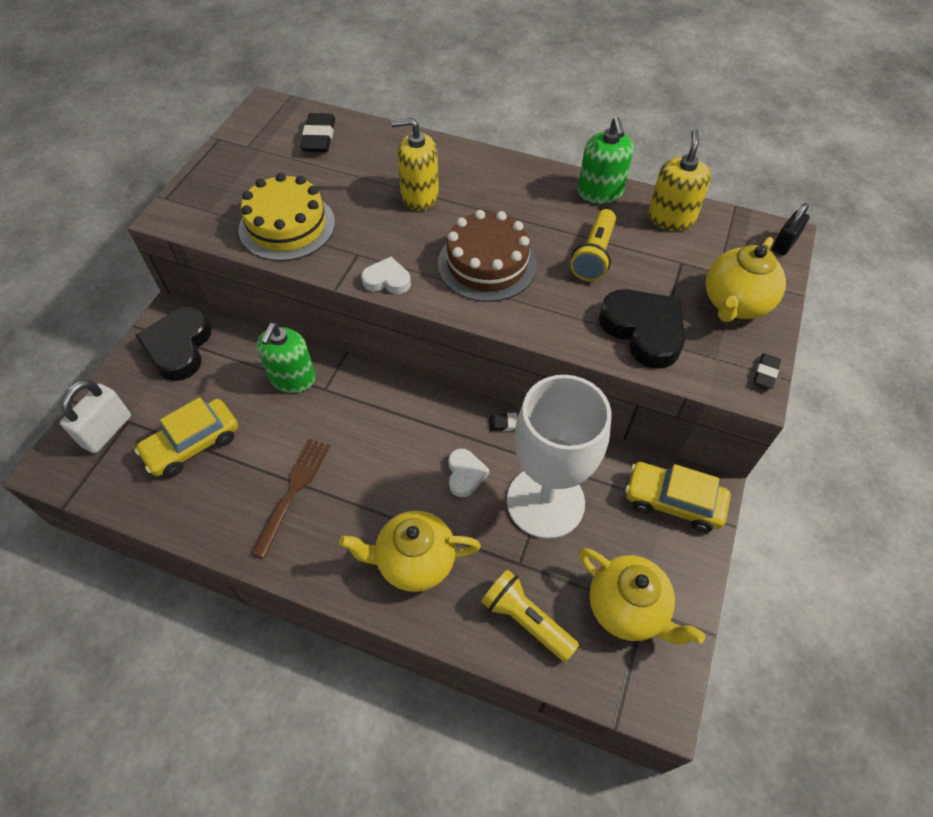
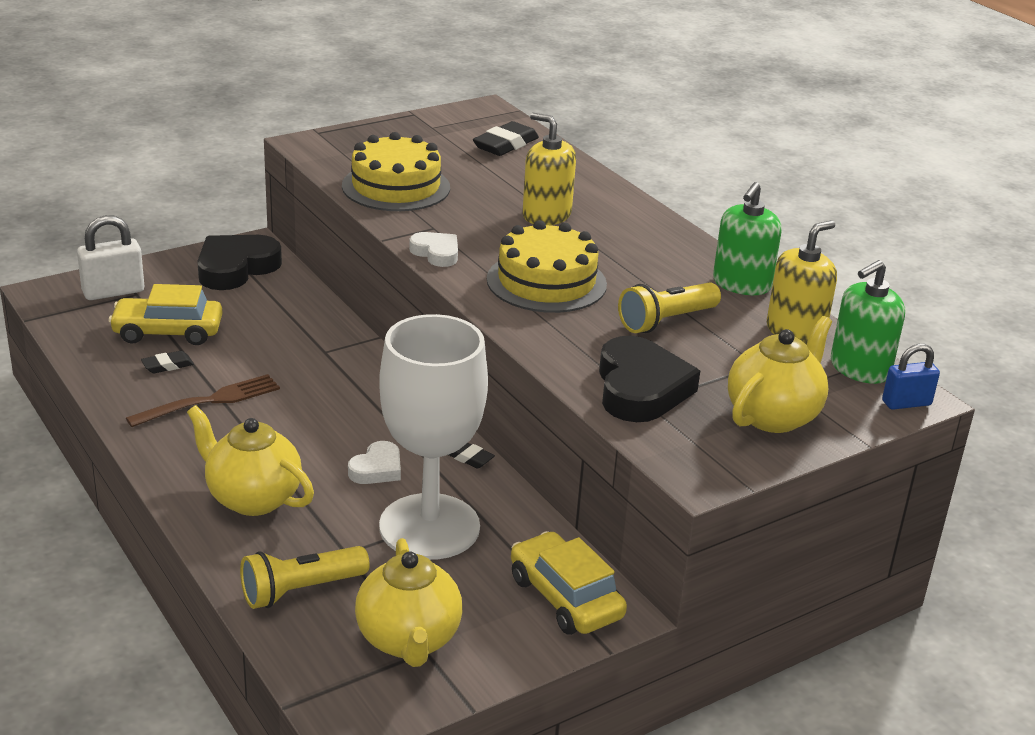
camera: 35 degrees right, 25 degrees down
(292, 378) = (305, 331): green soap dispenser -> green soap dispenser (859, 368)
(487, 264) = (546, 282): brown cake -> yellow cake
(526, 619) = (300, 590): yellow flashlight -> yellow flashlight turned 105 degrees counterclockwise
(734, 304) = (773, 416): yellow teapot -> yellow teapot turned 150 degrees clockwise
(765, 373) = (731, 473): black eraser -> black eraser (167, 365)
(784, 244) = (906, 403): black padlock -> blue padlock

